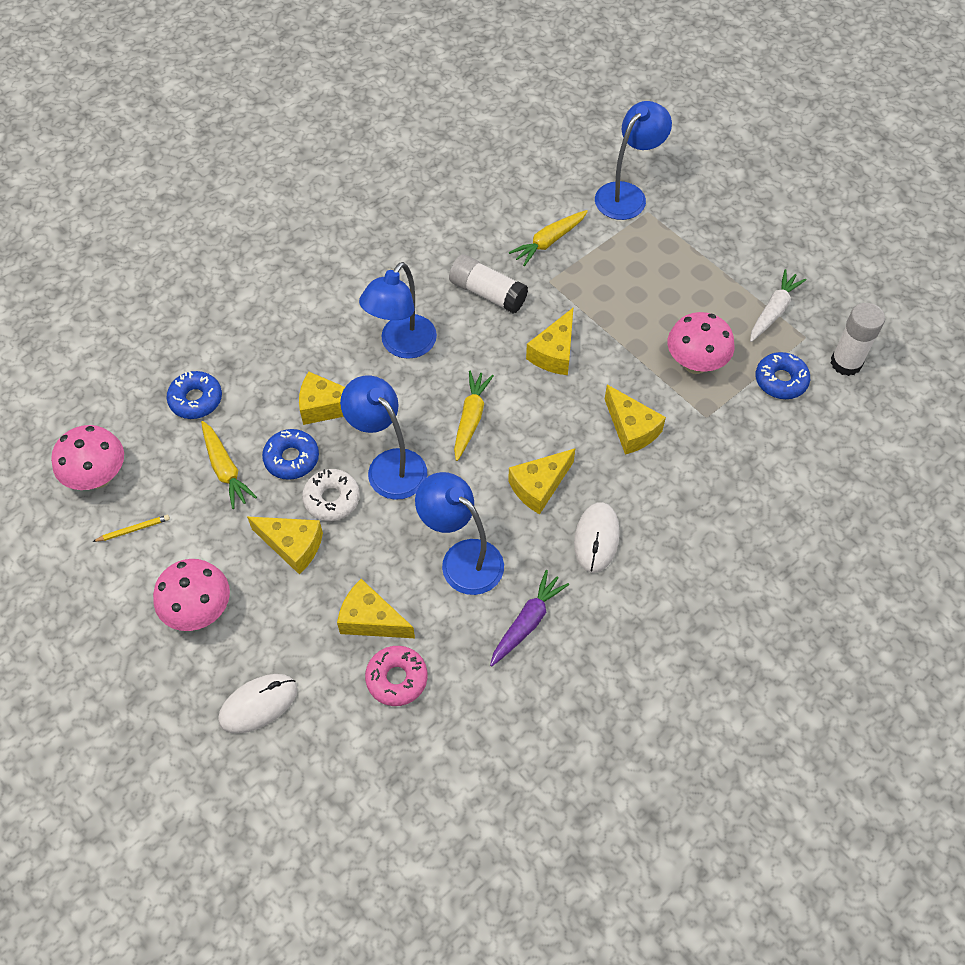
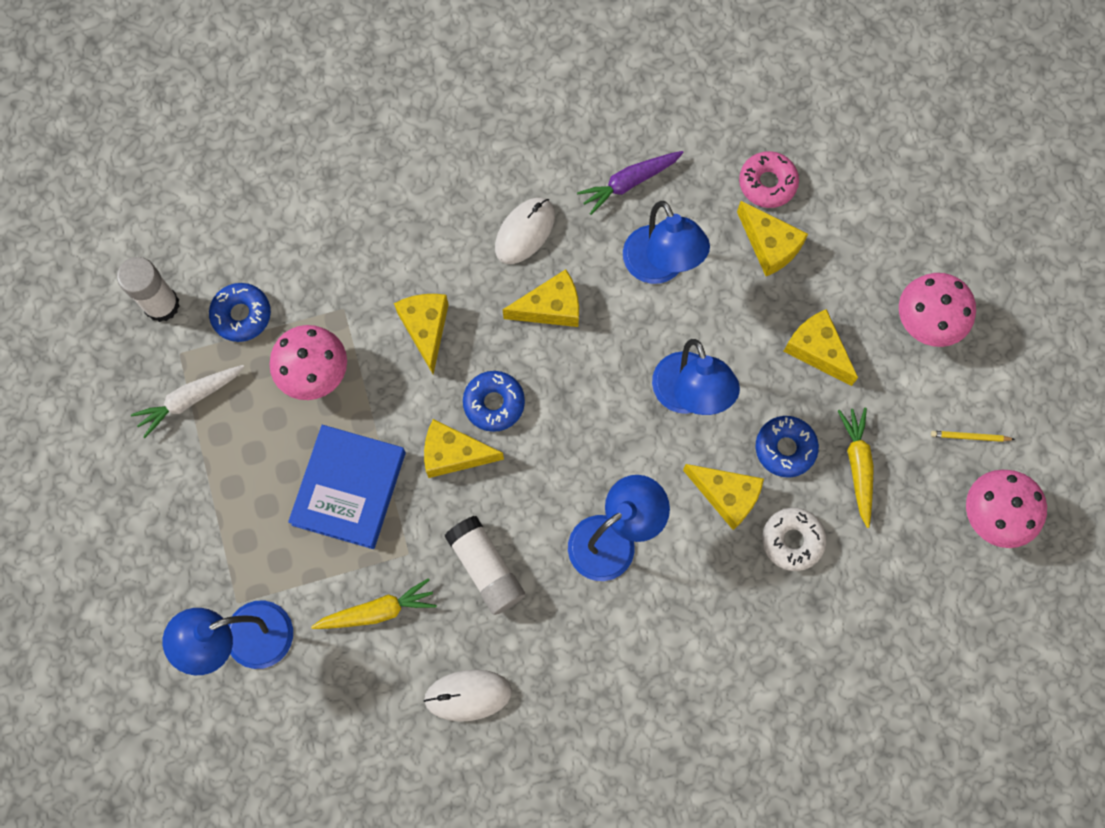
camera: 155 degrees left, 15 degrees up
(196, 400) = (864, 569): blue donut -> blue donut (494, 403)
(258, 704) = (897, 213): white mouse -> white mouse (468, 695)
(332, 499) = (760, 384): white donut -> white donut (792, 540)
(470, 418) = (581, 414): yellow carrot -> none
(554, 353) = (454, 454): yellow cheese -> yellow cheese turned 135 degrees counterclockwise
(617, 302) = (349, 488): none -> blue book

